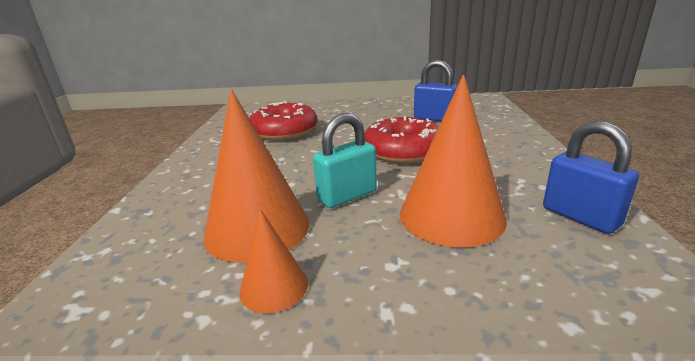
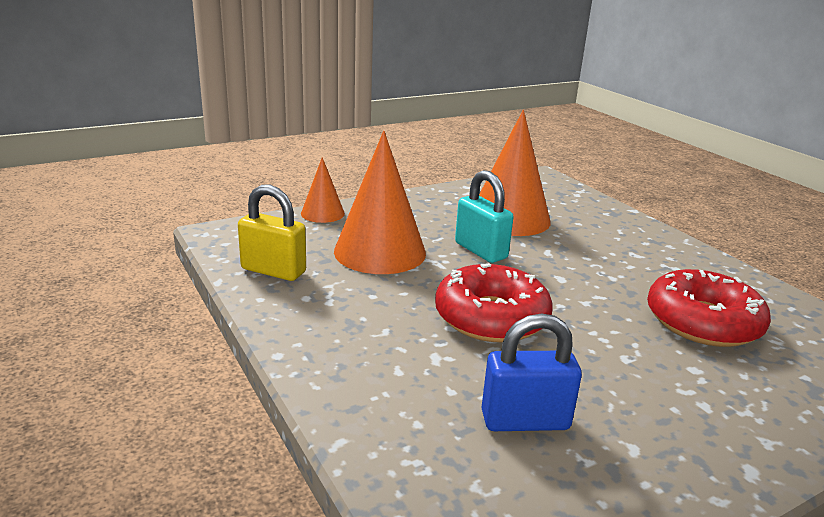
camera: 145 degrees right, 0 degrees up
(274, 287) = (451, 199): orange cone -> orange cone (322, 213)
(347, 196) = (480, 251): turquoise padlock -> turquoise padlock turned 60 degrees counterclockwise
(580, 217) = (273, 271): blue padlock -> yellow padlock

